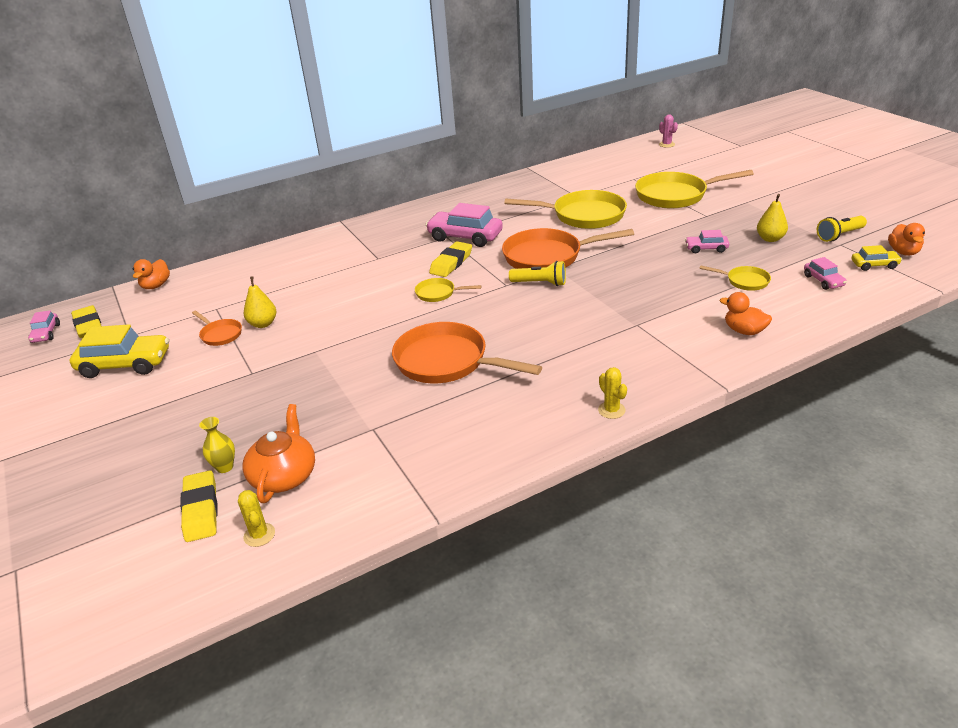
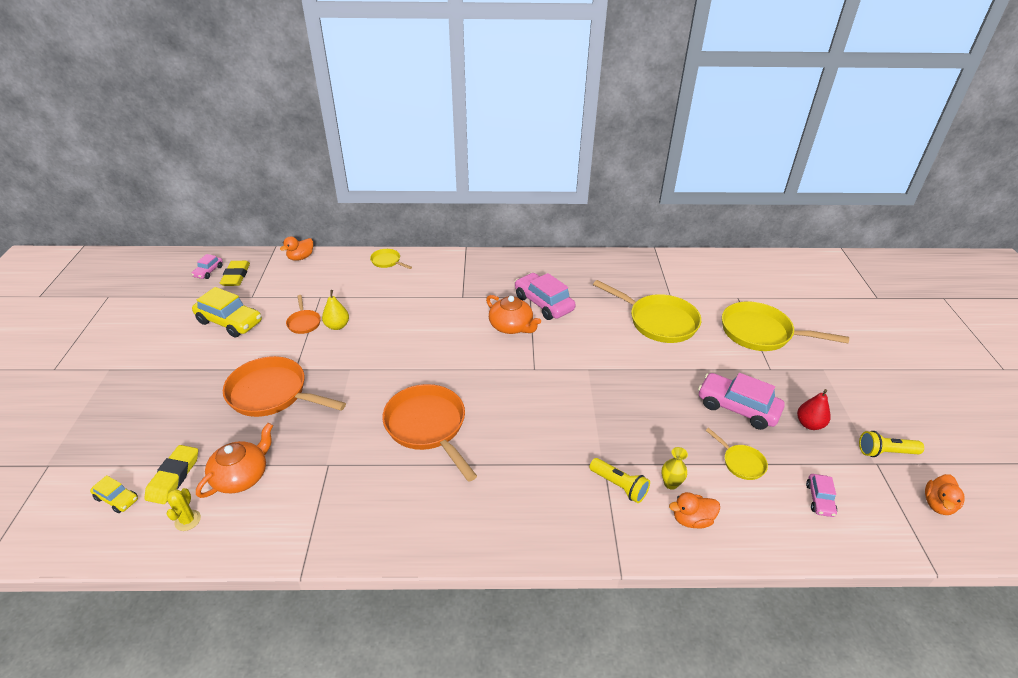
camera: 25 degrees right, 5 degrees up
(224, 467) = (215, 447): yellow vase -> yellow vase (670, 483)
(438, 293) = (477, 354): yellow pan -> yellow pan (387, 261)
(451, 263) = (511, 326): yellow eraser -> orange teapot
(540, 283) = (562, 380): yellow flashlight -> yellow flashlight (619, 486)
(548, 256) = (592, 354): orange pan -> orange pan (272, 394)
(611, 410) = (508, 545): yellow cactus -> none
(666, 144) = (803, 269): pink cactus -> none
(706, 248) = (737, 408): pink car -> pink car, size x1.91
(744, 331) = (692, 520): orange duck -> orange duck turned 75 degrees counterclockwise
(770, 239) = (809, 424): yellow pear -> red pear
(874, 265) = (891, 506): yellow car -> yellow car (117, 499)

